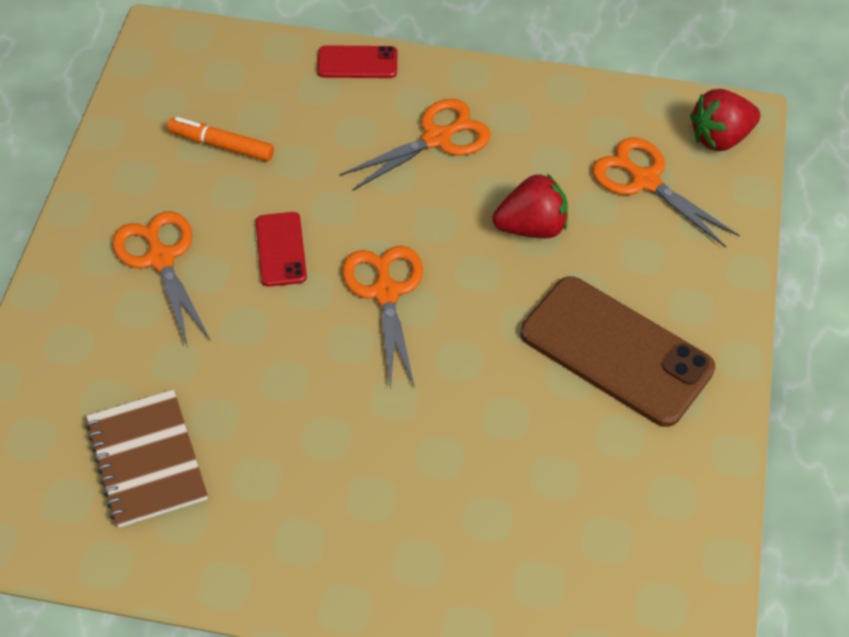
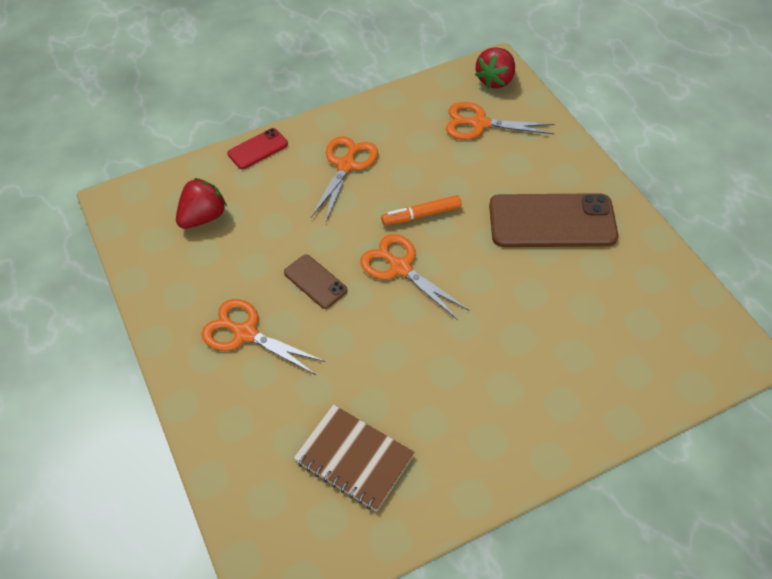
camera: 35 degrees left, 0 degrees up
(222, 145) = (219, 243): orange marker -> orange marker (422, 215)
(281, 249) = (315, 281): red phone -> brown phone
(531, 227) = (445, 183): red strawberry -> red strawberry (203, 217)

